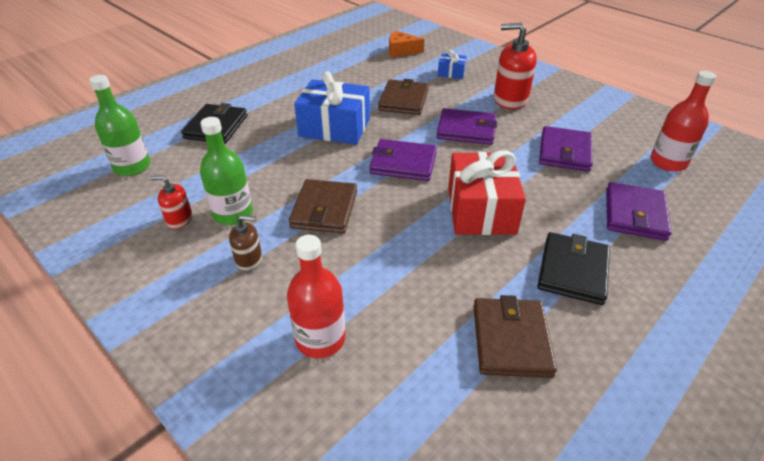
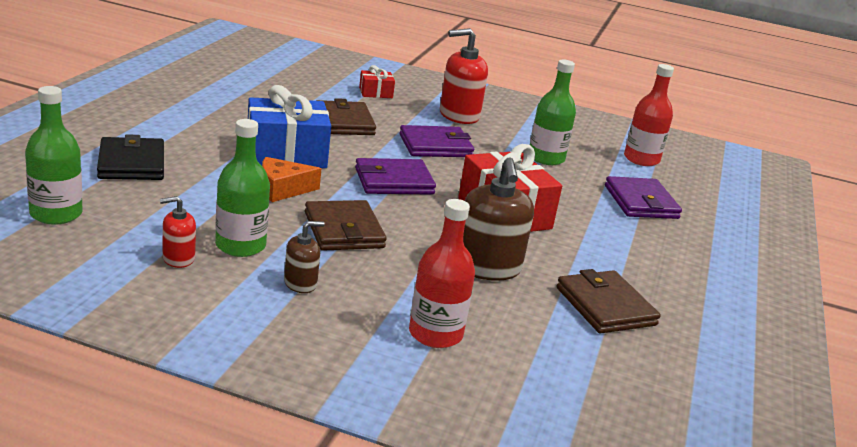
camera: 30 degrees left, 15 degrees down
(401, 51) = (298, 72): orange cheese -> orange cheese (282, 189)
(421, 270) = (487, 268): none -> brown soap dispenser
(451, 73) = (375, 93): blue gift -> red gift
(564, 152) = (546, 158): purple wallet -> green bottle
(573, 271) = (619, 250): black wallet -> none

